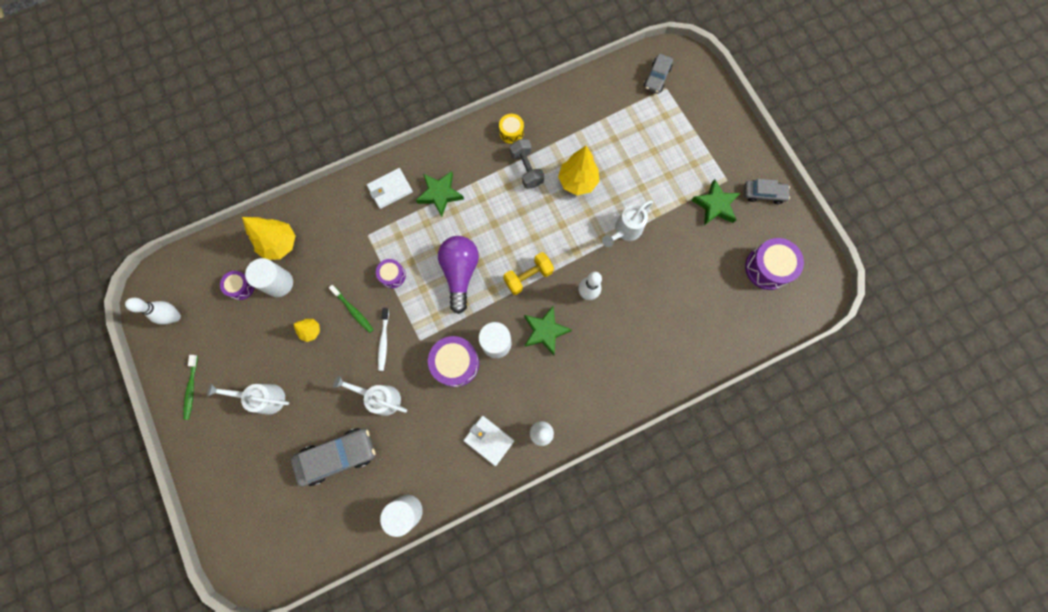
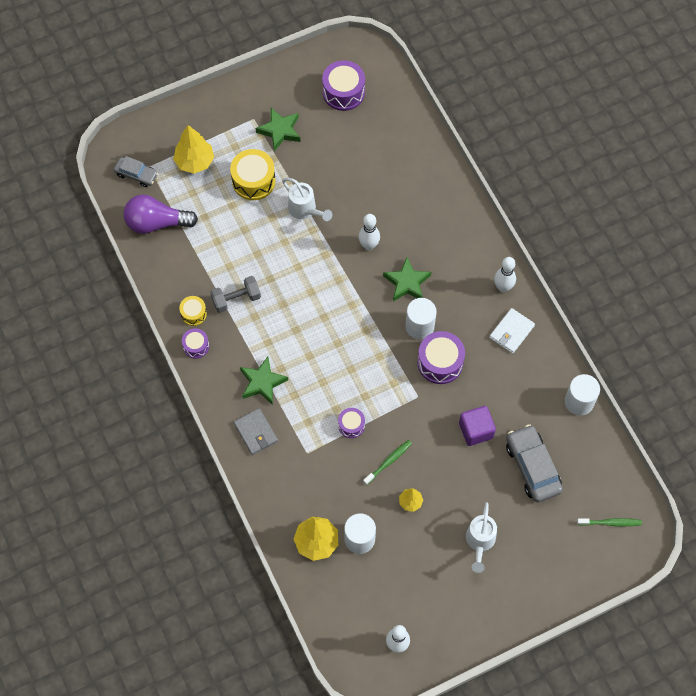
camera: 90 degrees left, 10 degrees down
(191, 389) = (473, 616): green toothbrush -> green toothbrush (610, 523)
(241, 287) = (364, 577): purple drum -> purple drum (196, 346)
(380, 398) = (476, 430): white watering can -> purple cube
(384, 341) = (419, 430): white toothbrush -> none
(390, 189) = (255, 432): white wallet -> grey wallet
(460, 273) = (348, 360): purple light bulb -> purple light bulb (156, 223)
(528, 277) = (352, 298): yellow dumbbell -> none
(577, 181) = (251, 251): yellow tree -> yellow tree (195, 161)
(656, 181) = (253, 181): none -> yellow drum
(763, 194) = (269, 89): grey car -> none

